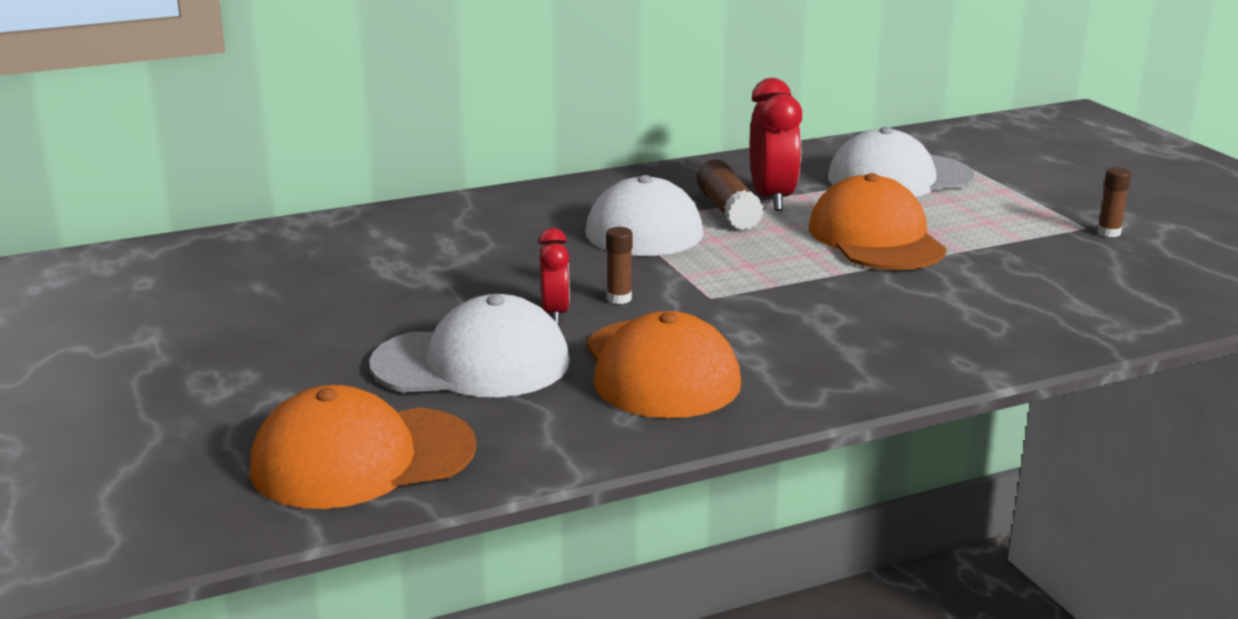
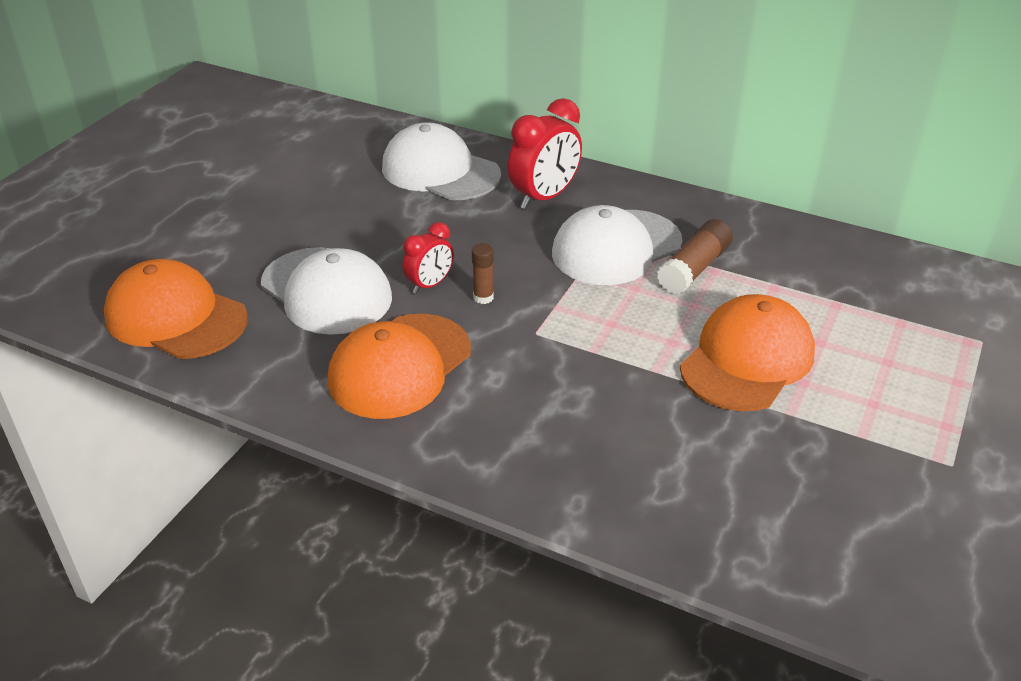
camera: 50 degrees right, 15 degrees up
(772, 199) = (746, 277): red clock -> red clock (544, 197)
(899, 178) = (891, 316): white cap -> white cap (440, 171)
(1109, 233) = (960, 484): brown glue stick -> none

